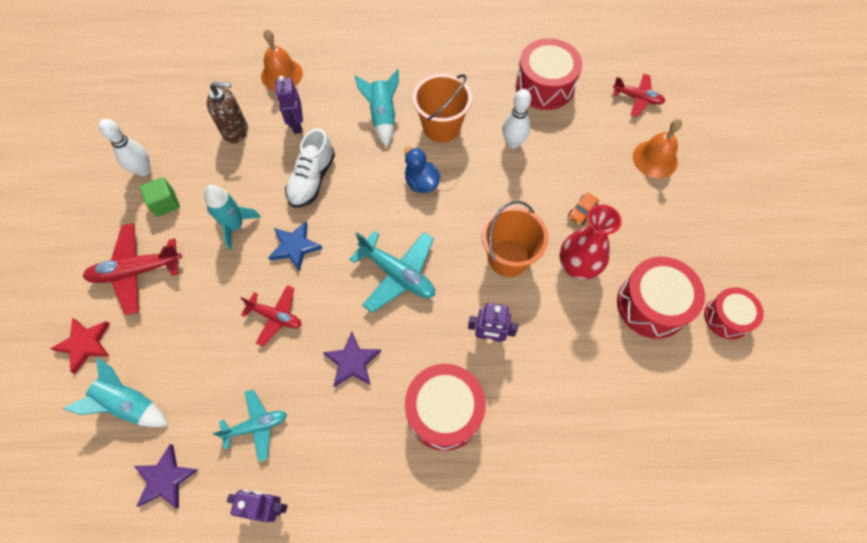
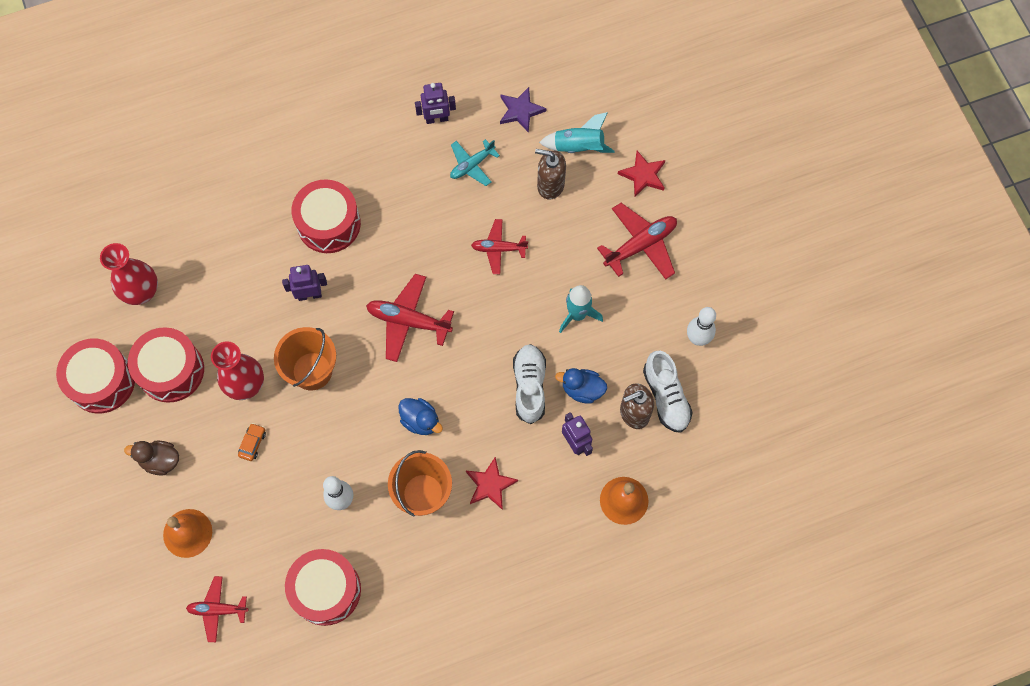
camera: 160 degrees right, 5 degrees up
(165, 203) = (655, 314): green cube -> none
(186, 369) = (550, 185): none -> brown soap dispenser
(201, 134) = (666, 397): none -> white shoe
(268, 162) = (582, 389): none -> blue duck
(295, 247) = (513, 314): blue star -> none
(352, 362) = (417, 235): purple star -> none
(382, 116) = (490, 485): turquoise rocket -> red star
(397, 274) = (408, 321): turquoise plane -> red plane
(673, 224) = (160, 460): none -> brown duck
(675, 403) = (141, 291): none -> red vase
(727, 317) = (102, 381): red drum -> red drum, size x1.57

